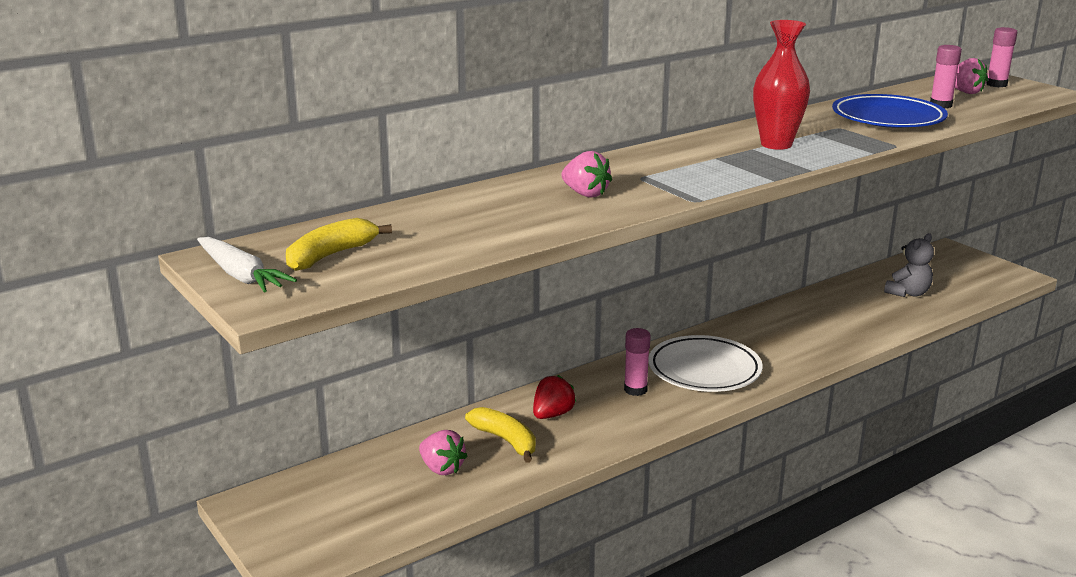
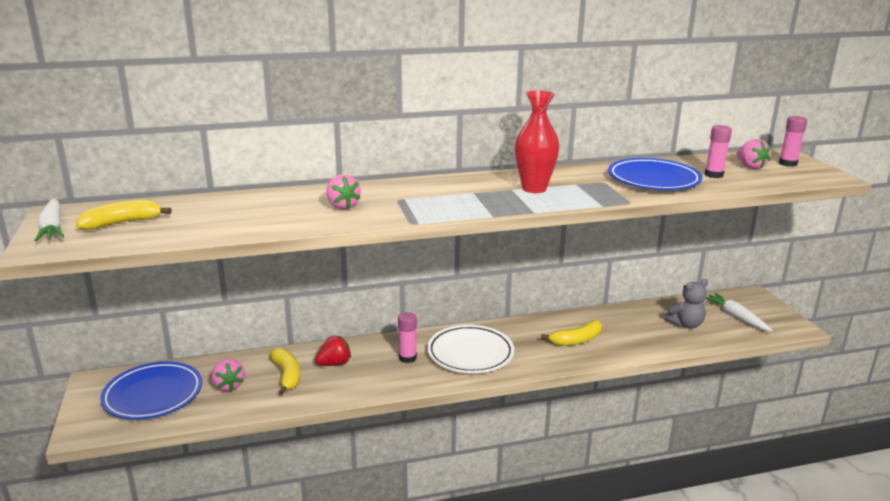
camera: 20 degrees right, 0 degrees up
(350, 502) = (153, 395): none -> blue plate
(809, 332) = (576, 340): none -> yellow banana
(951, 276) = (736, 317): none -> white carrot

